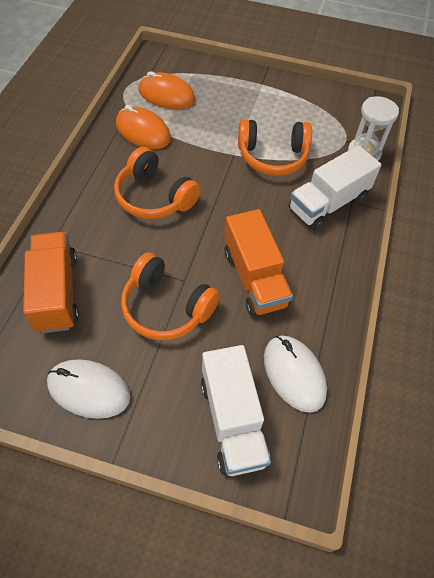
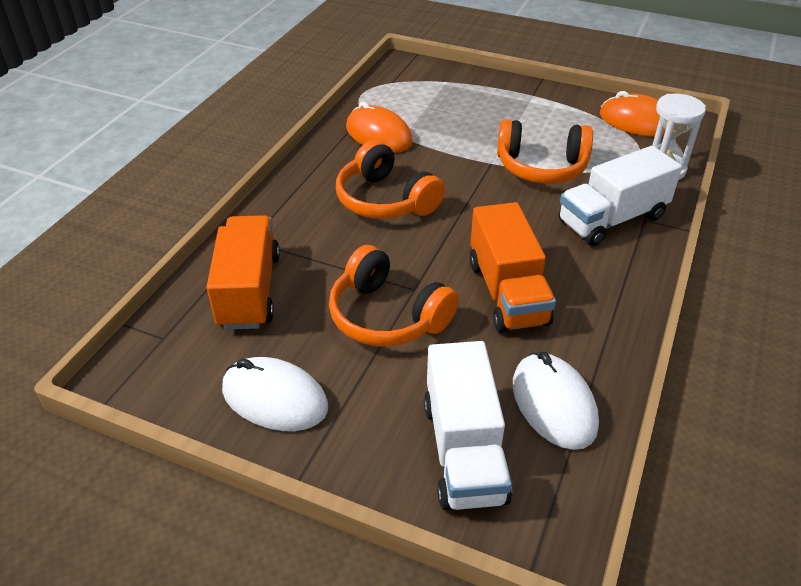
camera: 10 degrees right, 15 degrees down
(166, 95) = (412, 101): orange mouse -> orange mouse (637, 122)

